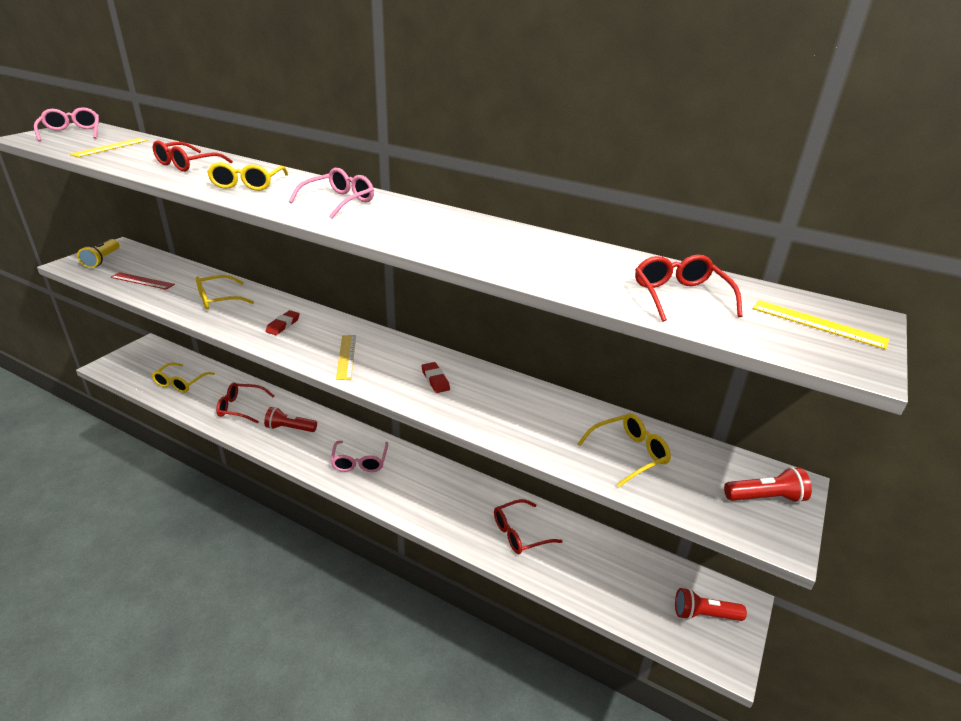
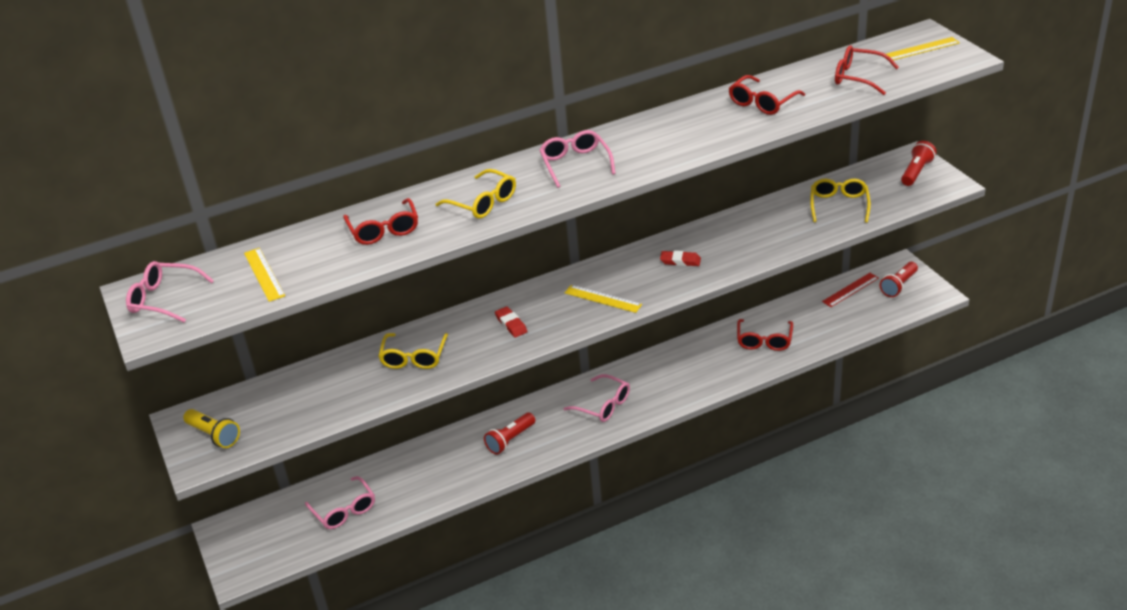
camera: 50 degrees left, 5 degrees up
(142, 281) = (311, 407): red ruler -> red ruler (850, 290)
(180, 383) = (344, 510): yellow glasses -> pink glasses
(240, 408) = (440, 469): red glasses -> red glasses (762, 103)

